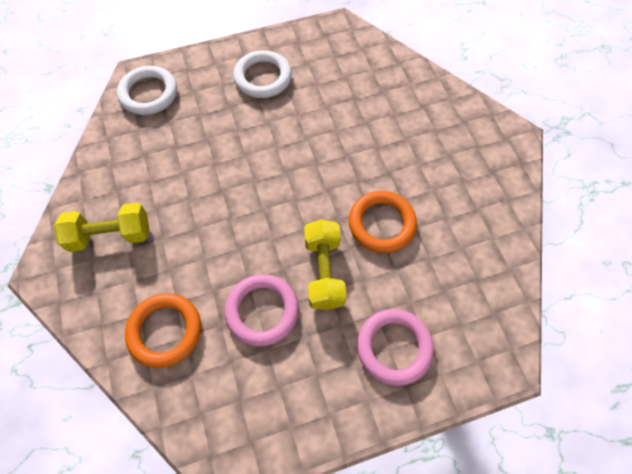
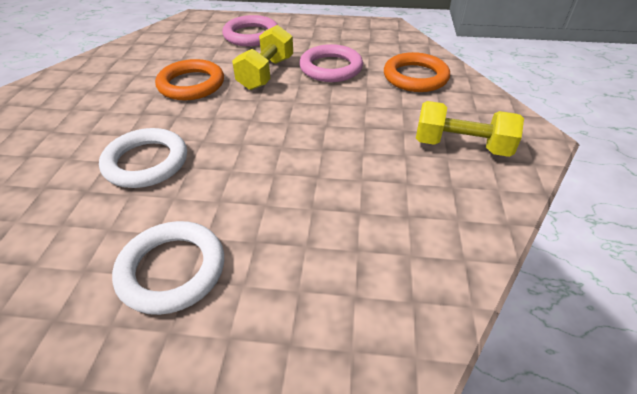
camera: 155 degrees left, 20 degrees down
(149, 93) = (378, 316): white ring -> white ring (146, 162)

